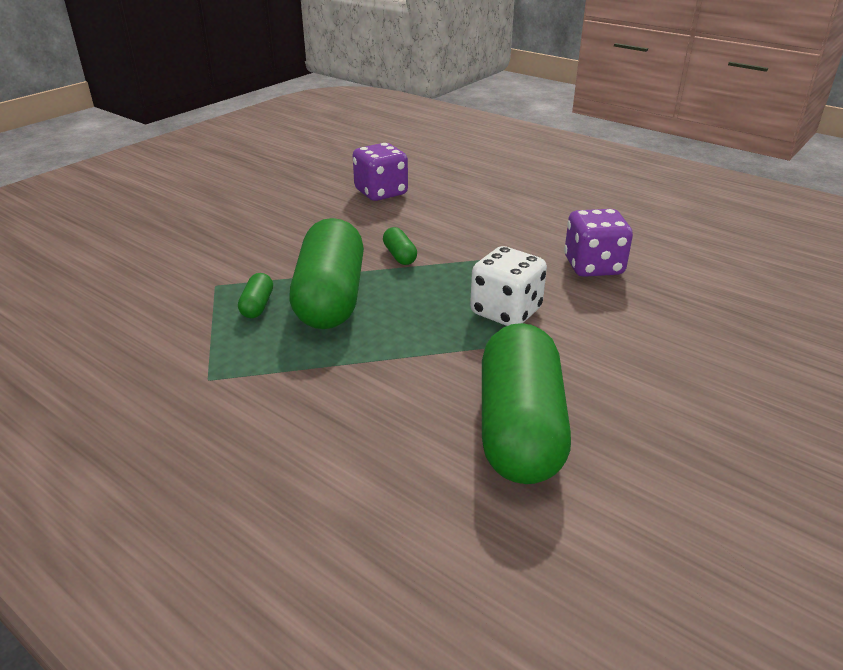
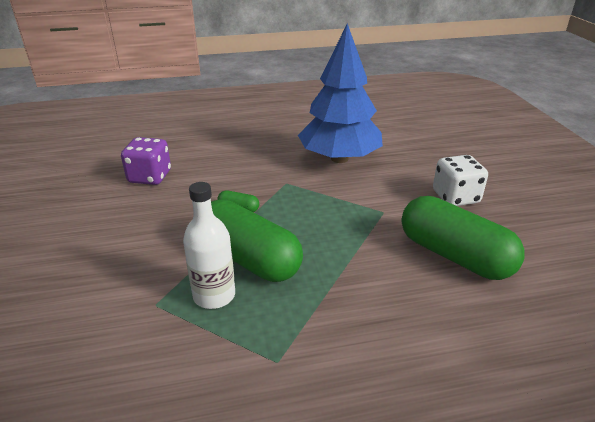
camera: 50 degrees left, 0 degrees up
(257, 305) = (214, 295): green capsule -> white bottle
(506, 312) = (347, 205): white dice -> white dice (455, 197)
(593, 266) = (339, 158): purple dice -> blue tree

